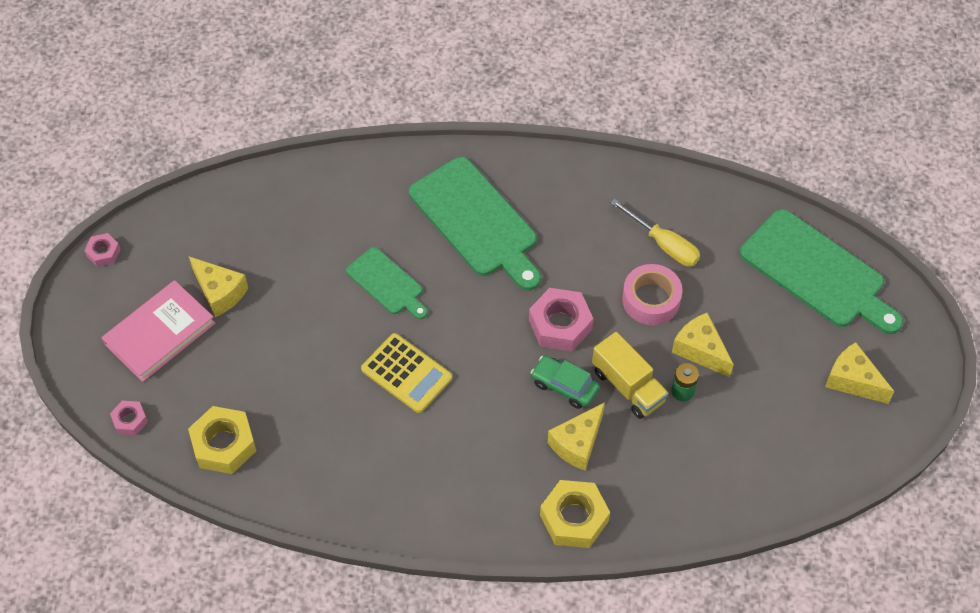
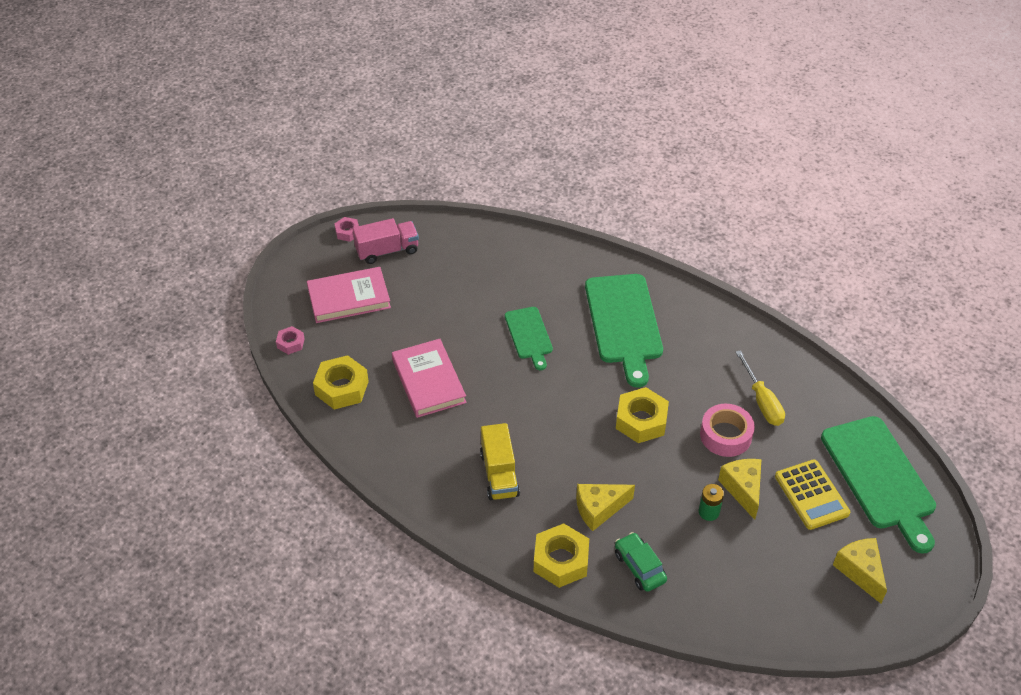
camera: 30 degrees right, 10 degrees down
(165, 255) = (387, 251): none -> pink truck
(219, 292) = (407, 290): yellow cheese -> none
(313, 389) = (428, 381): none -> pink book
(406, 373) = (502, 401): yellow calculator -> yellow calculator (811, 495)
(560, 325) = (641, 420): pink nut -> yellow nut
(564, 386) = (616, 464): green car -> green car (639, 567)
(628, 386) = (666, 488): yellow truck -> yellow truck (499, 474)

